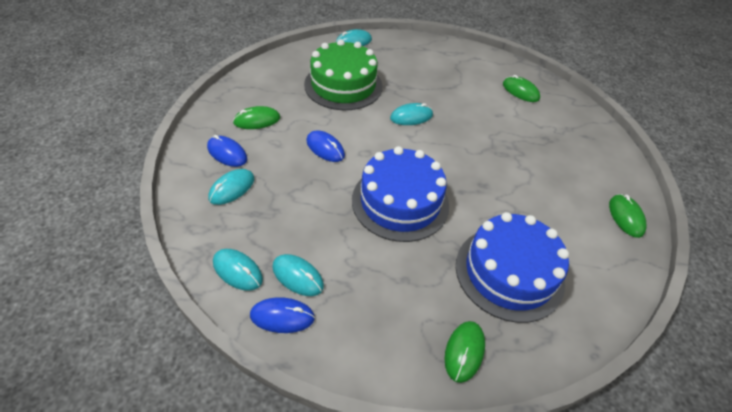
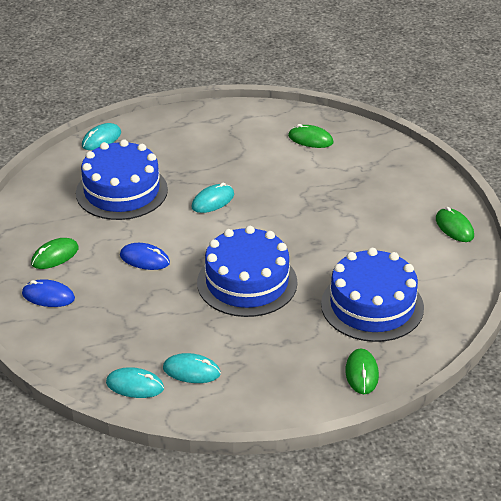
camera: 20 degrees left, 10 degrees down
(232, 188) = (78, 325): turquoise mouse -> none
(282, 316) = (198, 403): blue mouse -> none
(343, 85) = (121, 191): green cake -> blue cake

